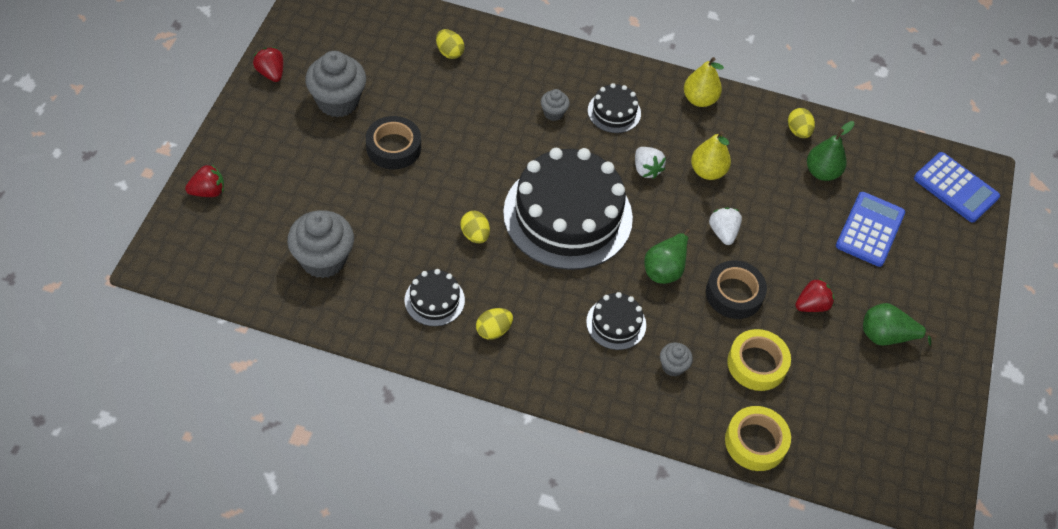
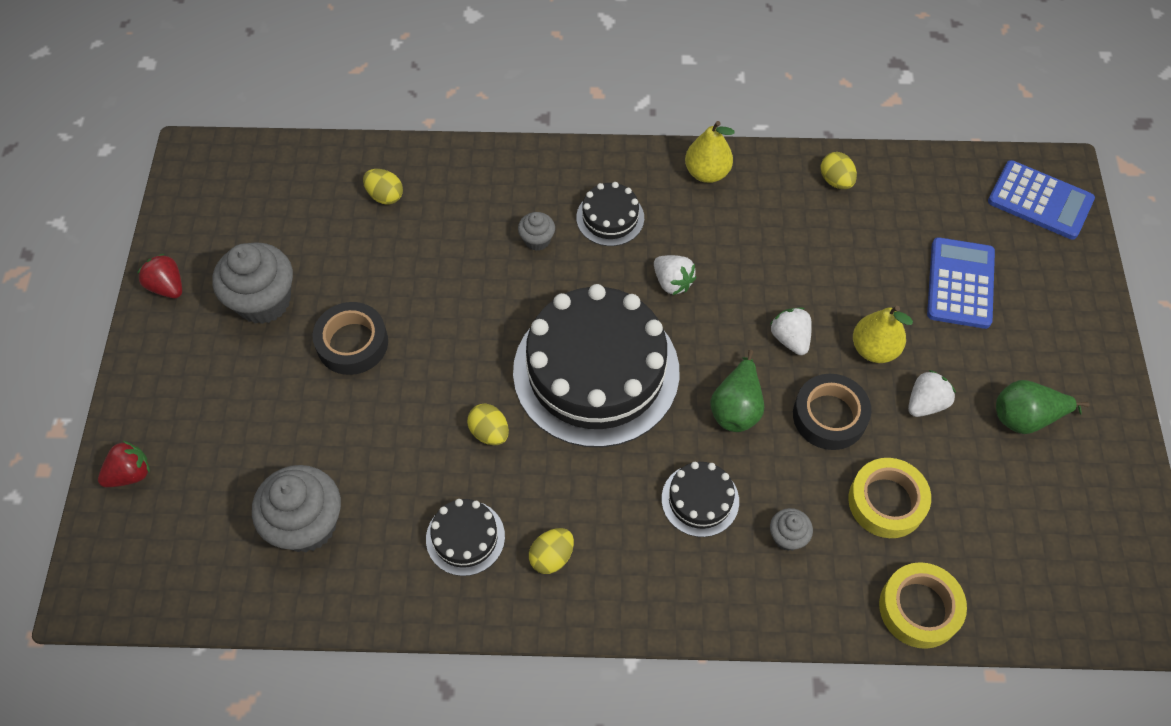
camera: 10 degrees left, 5 degrees up
(707, 171) = (746, 263): yellow pear -> yellow pear (874, 349)
(811, 305) = (925, 403): red strawberry -> white strawberry
(822, 172) = (880, 226): green pear -> none

